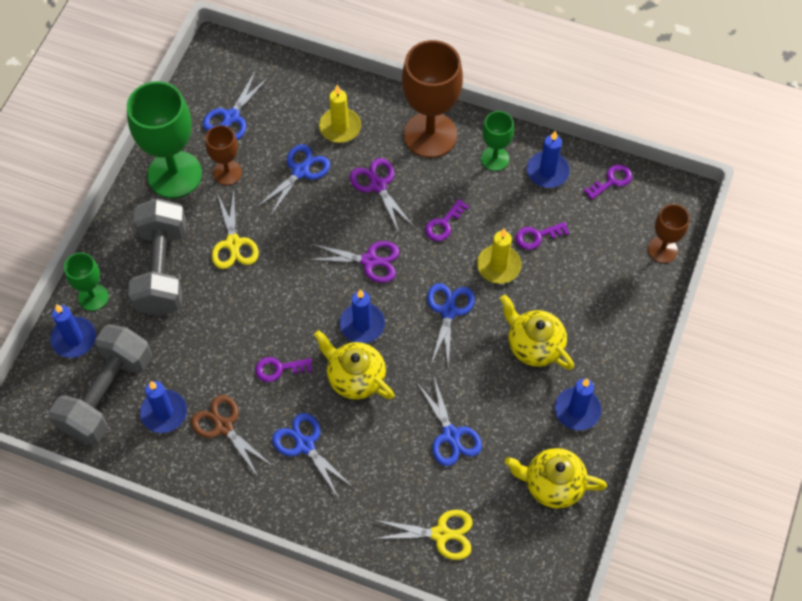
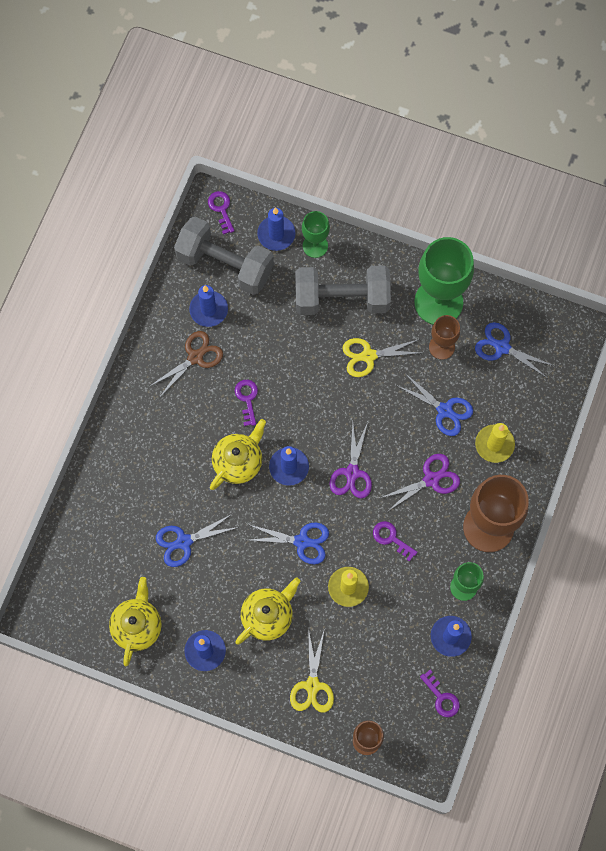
camera: 90 degrees right, 10 degrees up
(304, 445) = (177, 422): blue scissors -> none
(441, 534) = (97, 532): yellow scissors -> yellow scissors (312, 685)
(537, 236) = (379, 623): purple key -> purple key (221, 209)

